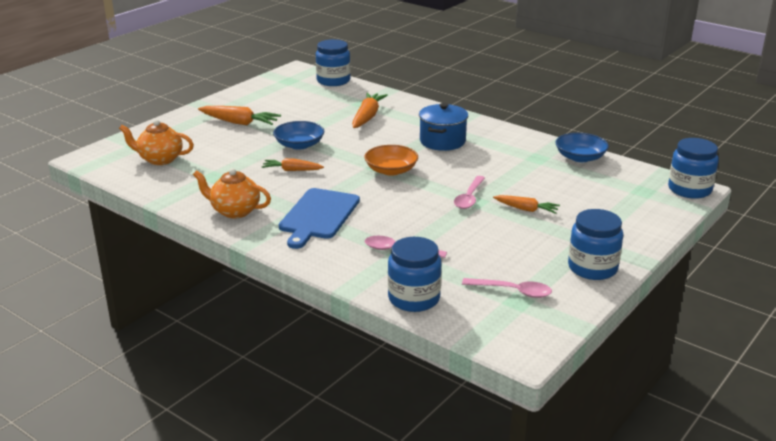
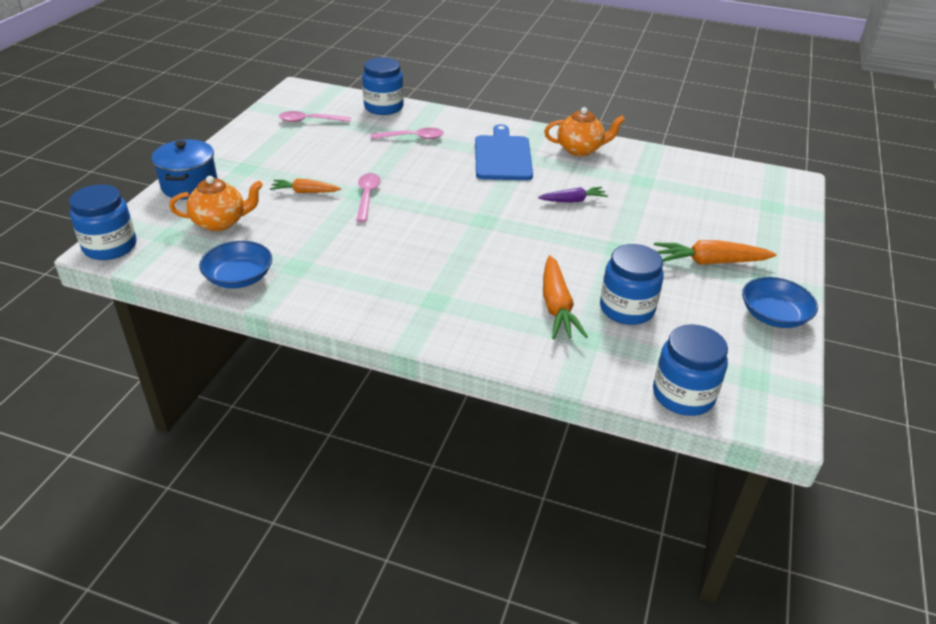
camera: 160 degrees right, 10 degrees up
(160, 159) = (721, 192): orange teapot -> orange teapot (220, 222)
(292, 170) = (573, 200): orange carrot -> purple carrot
(299, 145) = (599, 237): blue bowl -> blue bowl (773, 315)
(391, 170) = (467, 218): orange bowl -> none
(442, 141) = (428, 275): blue pot -> blue pot (190, 186)
(592, 268) = (243, 146): blue jar -> blue jar (627, 309)

